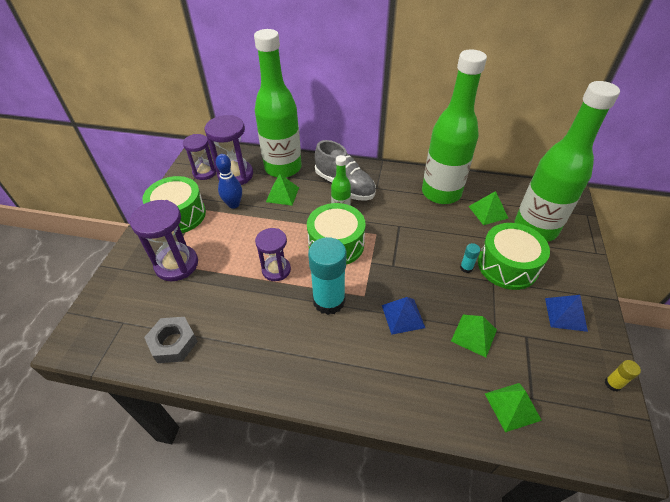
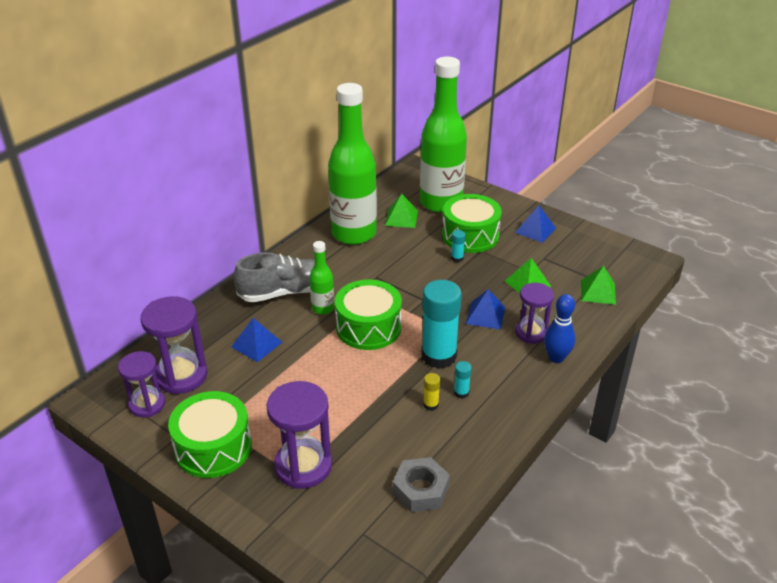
camera: 65 degrees left, 10 degrees down
(233, 204) = (238, 391): blue bowling pin -> blue bowling pin (556, 358)
(276, 270) = (372, 382): purple hourglass -> purple hourglass (531, 333)
(282, 194) = (256, 344): green pyramid -> blue pyramid
(283, 168) = (208, 330): green bottle -> none
(292, 332) = (461, 393): none -> turquoise glue stick
(612, 384) = (602, 238): yellow glue stick -> yellow glue stick (431, 405)

